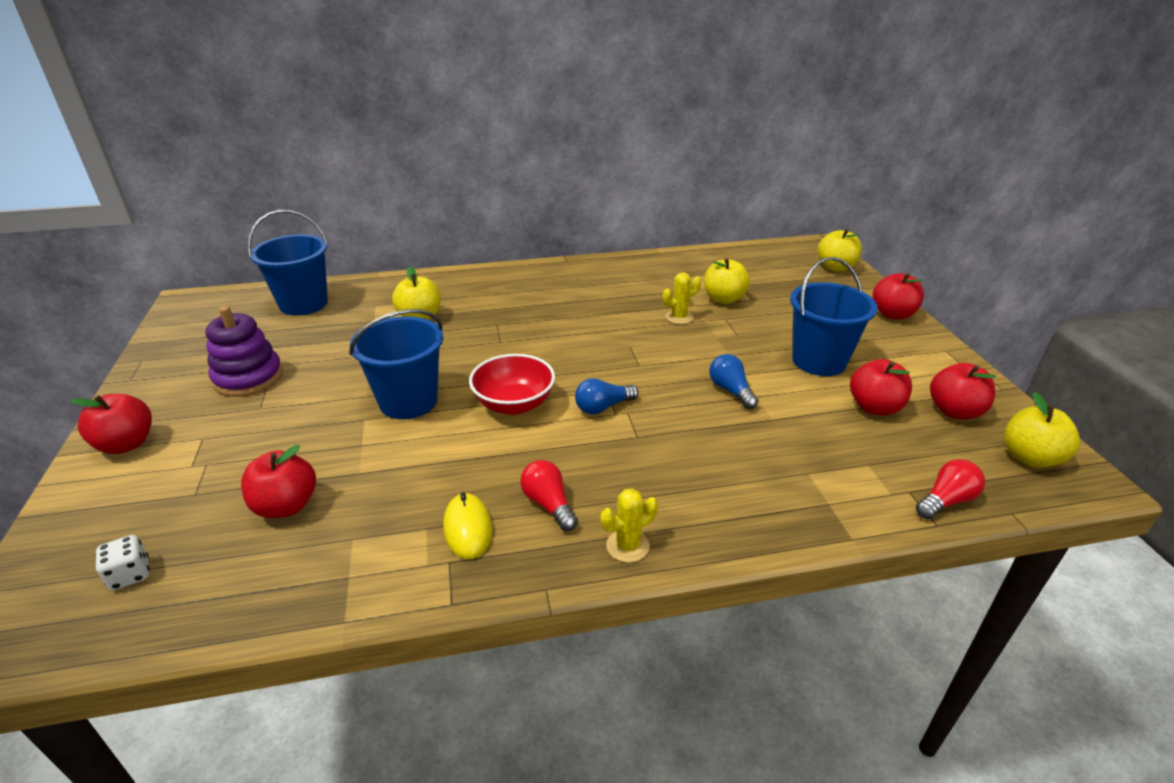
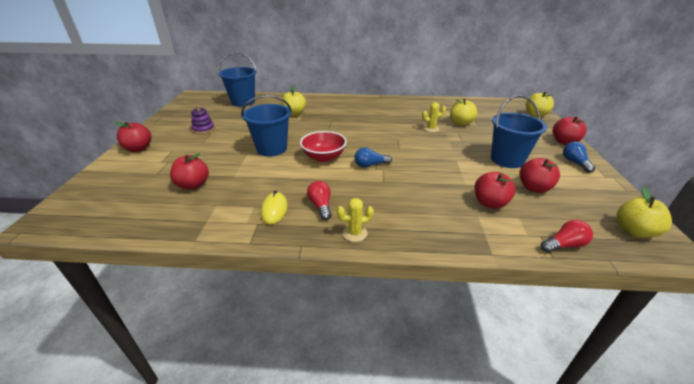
camera: 15 degrees right, 0 degrees up
(130, 575) = (112, 202): white dice -> none
(248, 378) = (203, 129): purple stacking toy -> purple stacking toy, size x0.64
(731, 391) = (446, 167): blue light bulb -> blue light bulb (575, 163)
(954, 411) = (588, 197): red apple -> red apple (490, 203)

